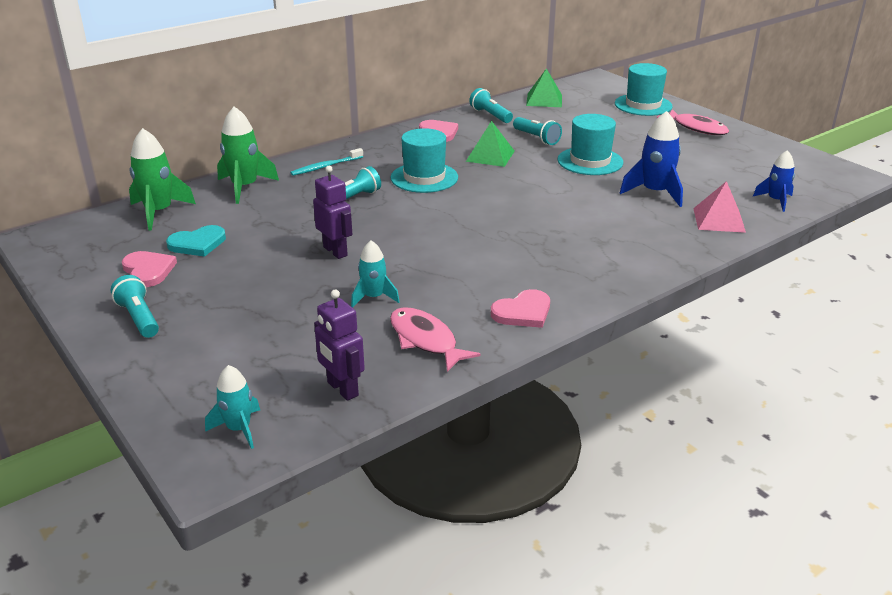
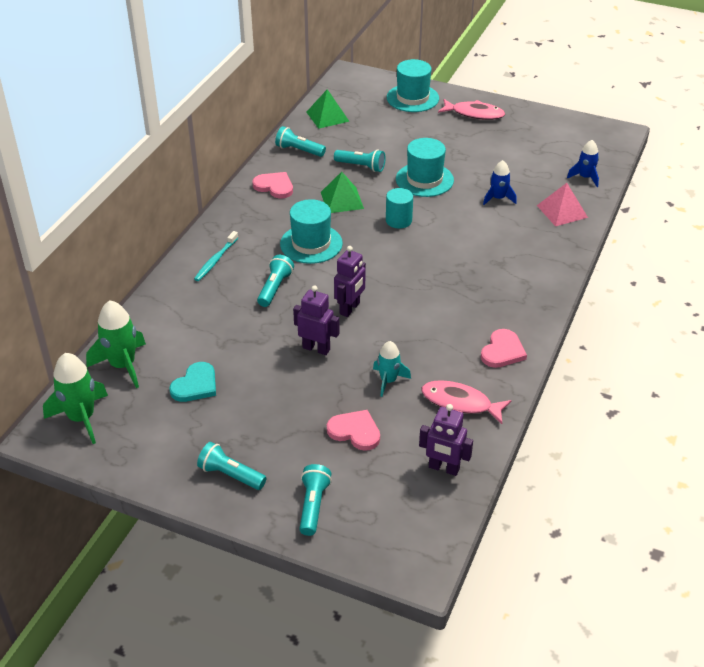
camera: 30 degrees left, 10 degrees up
(148, 270) = (185, 428): pink heart -> pink heart (355, 431)
(177, 370) = (313, 505): none -> turquoise flashlight
(239, 429) = (407, 531): turquoise rocket -> none
(245, 187) = (169, 309): green rocket -> green rocket (81, 418)
(404, 232) = (350, 308): none -> purple robot
(529, 183) = (398, 220): none -> turquoise cylinder
(655, 193) = (498, 198): blue rocket -> blue rocket, size x0.63

